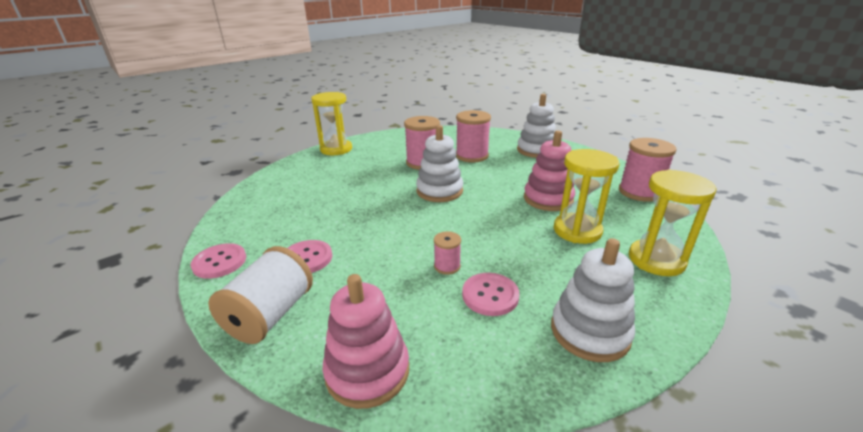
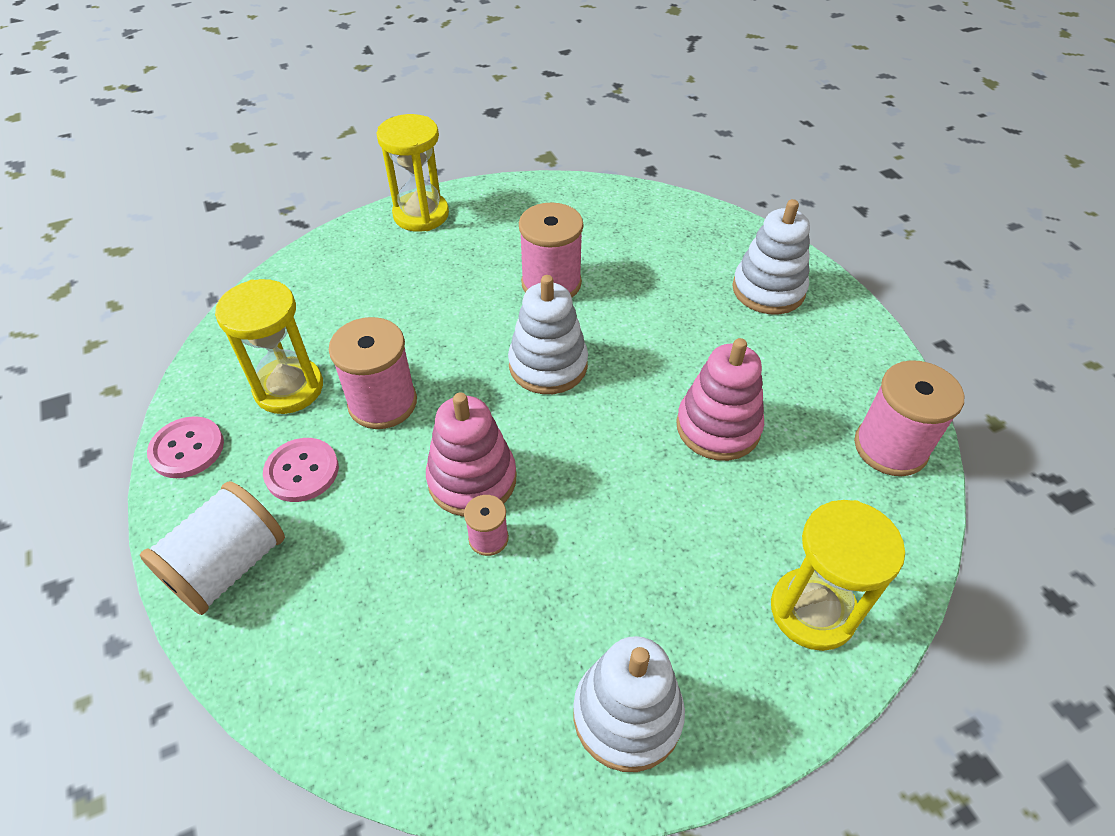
camera: 15 degrees right, 20 degrees up
(367, 371) = (317, 692): pink stacking toy -> pink stacking toy (472, 479)
(472, 156) = (643, 282): pink spool -> pink spool (382, 403)
(490, 295) = (523, 611): pink button -> none
(577, 230) = (724, 514): yellow hourglass -> yellow hourglass (289, 388)

